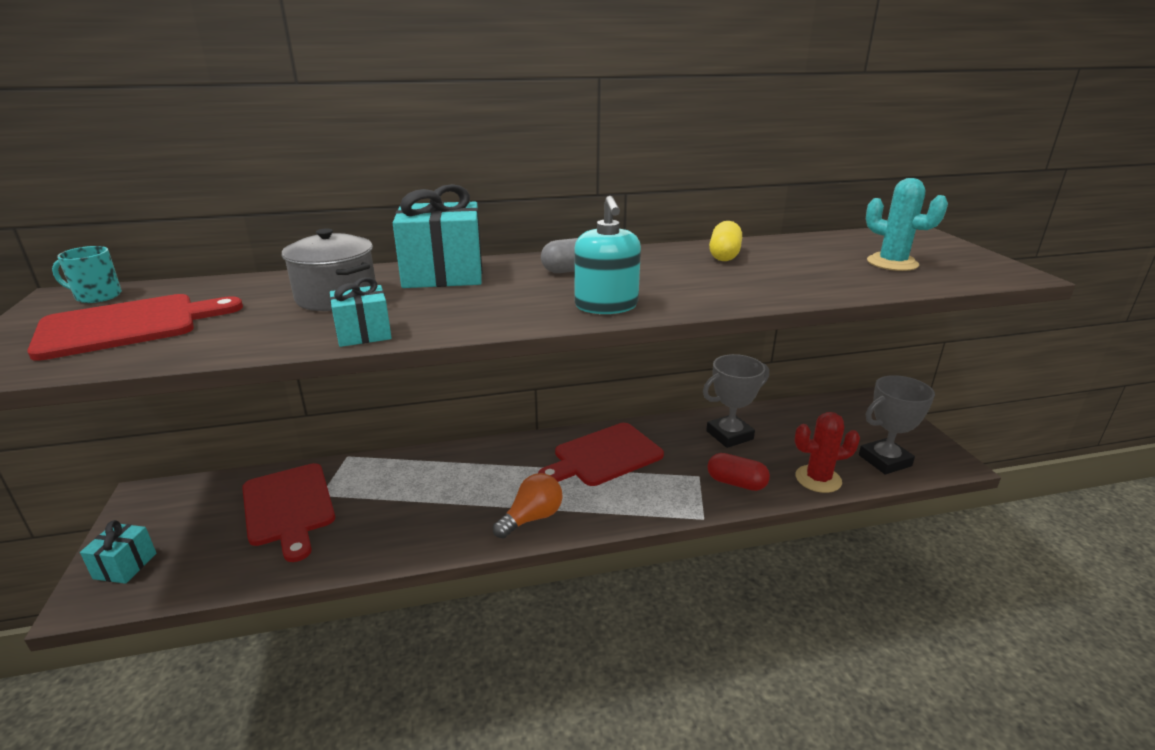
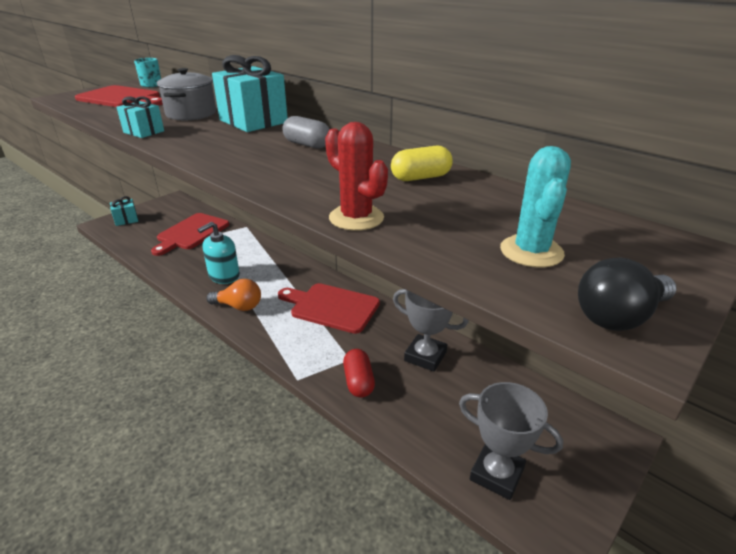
camera: 55 degrees right, 5 degrees up
(606, 306) = (246, 168): turquoise soap dispenser -> turquoise soap dispenser (224, 276)
(818, 479) = (412, 431): red cactus -> red cactus (356, 218)
(989, 269) = (619, 317): none -> black light bulb

